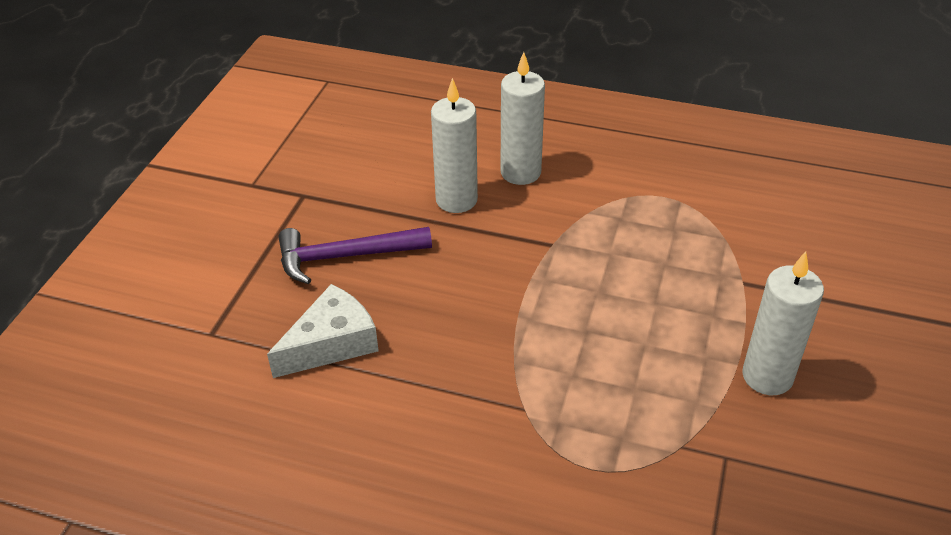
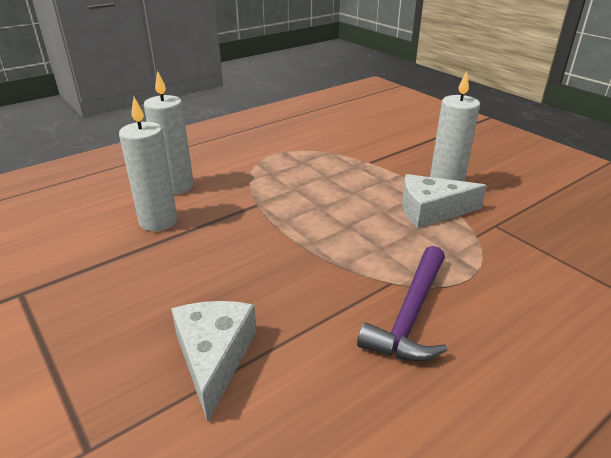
camera: 55 degrees left, 10 degrees down
(345, 256) = (128, 302): purple hammer -> purple hammer (410, 315)
(693, 386) = (431, 211): none -> white cheese

